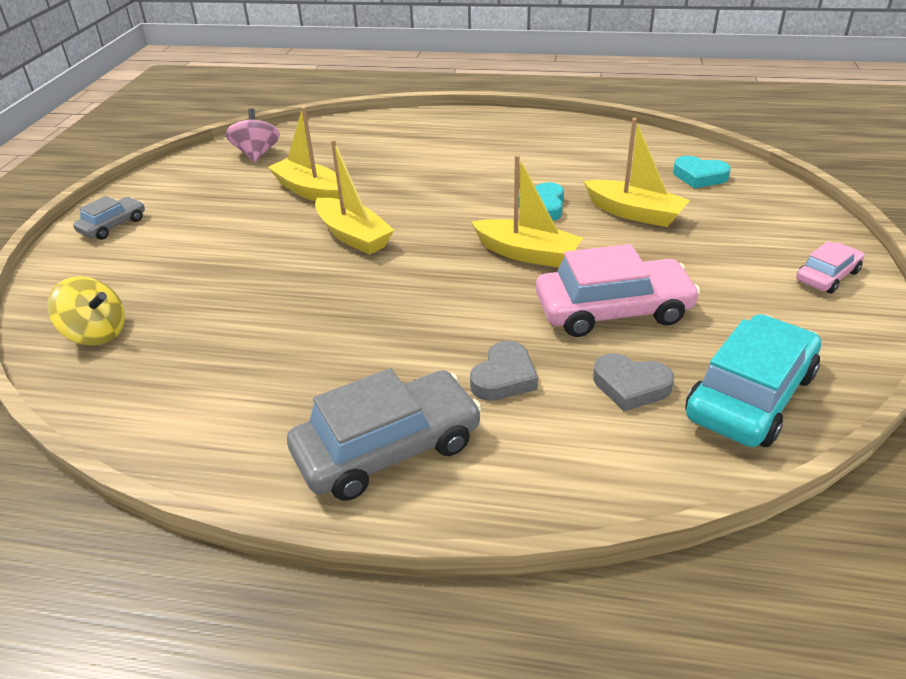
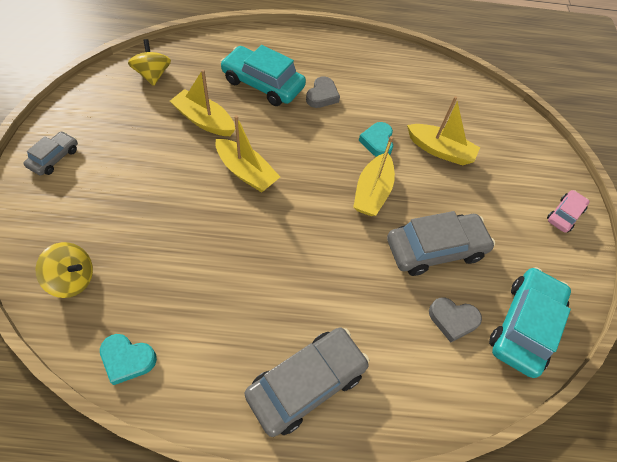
camera: 15 degrees left, 20 degrees up
(257, 154) = (153, 75): pink spinning top -> yellow spinning top
(395, 158) = (263, 84): none -> turquoise car
(504, 377) = (372, 314): grey heart -> grey heart (322, 96)
(527, 253) = (372, 192): yellow boat -> yellow boat turned 90 degrees clockwise
(613, 310) = (435, 249): pink car -> grey car
(699, 176) = (479, 112): turquoise heart -> turquoise heart (127, 359)

